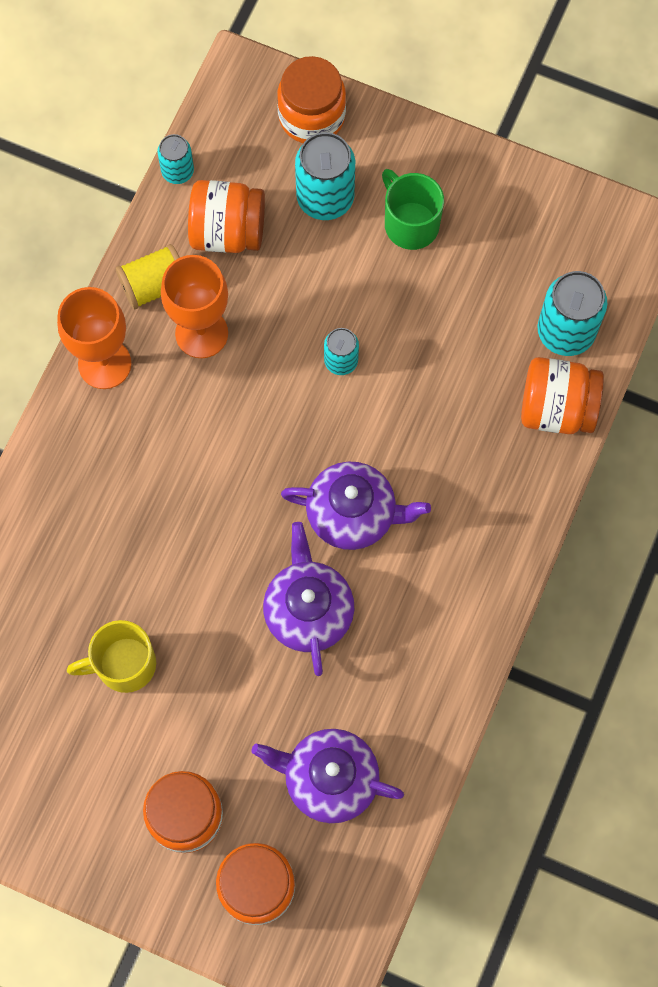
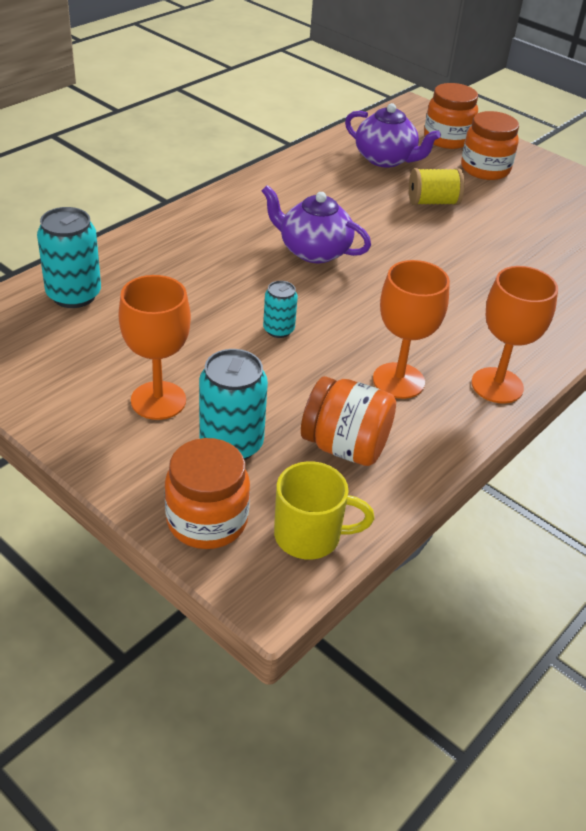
camera: 165 degrees left, 30 degrees down
(124, 664) = (514, 230): yellow mug -> yellow mug (310, 535)
(154, 285) = (434, 426): yellow spool -> yellow spool (433, 202)
(177, 171) = (381, 514): turquoise can -> none
(308, 610) = (369, 219): purple teapot -> none
(410, 223) = (158, 400): green mug -> orange goblet
(556, 408) = (117, 259): orange jar -> none

